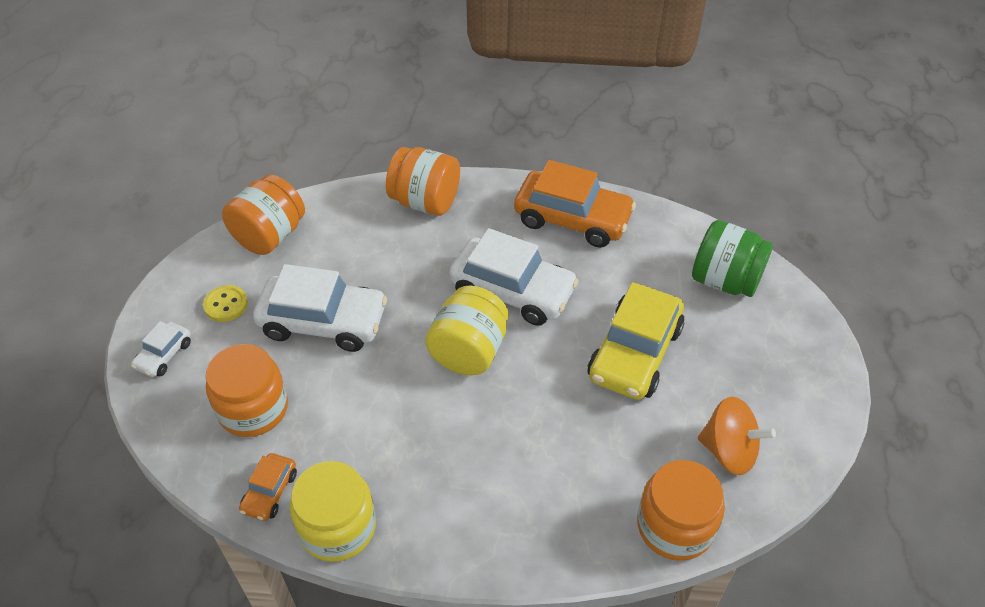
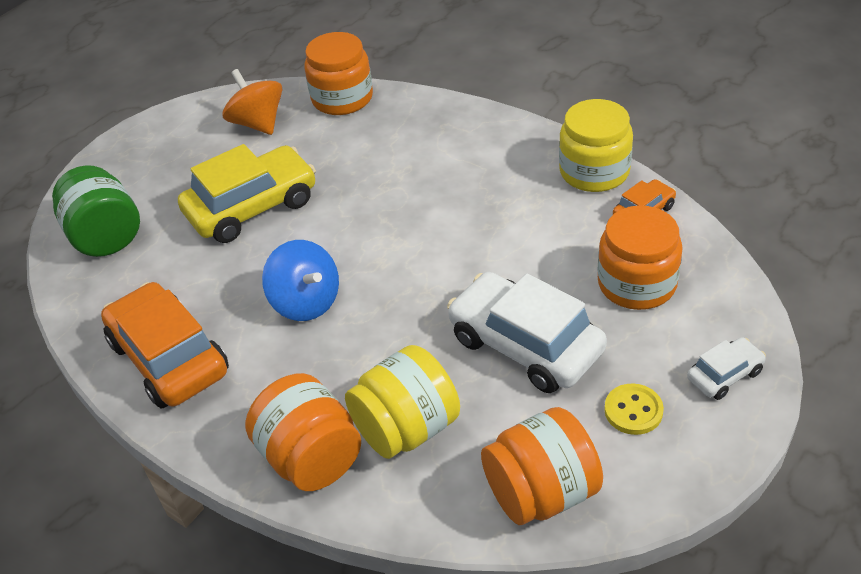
camera: 145 degrees left, 5 degrees down
(469, 351) = (395, 261): yellow jar -> yellow jar (407, 428)
(512, 291) = (306, 302): white car -> blue spinning top

